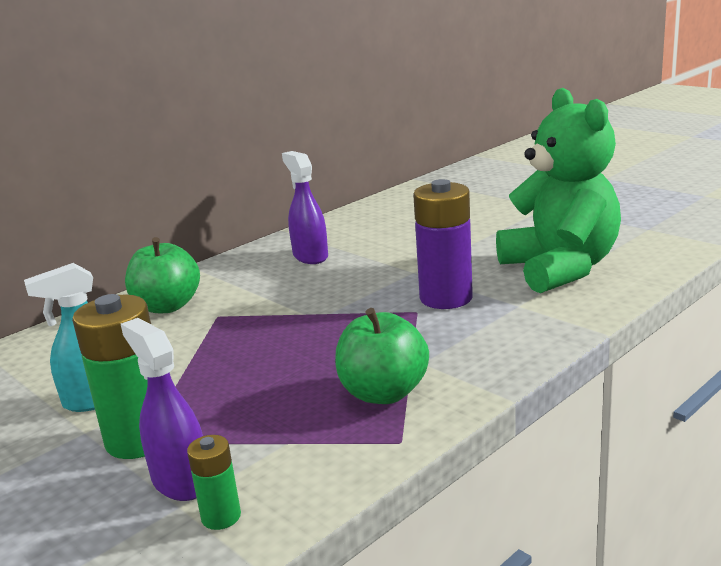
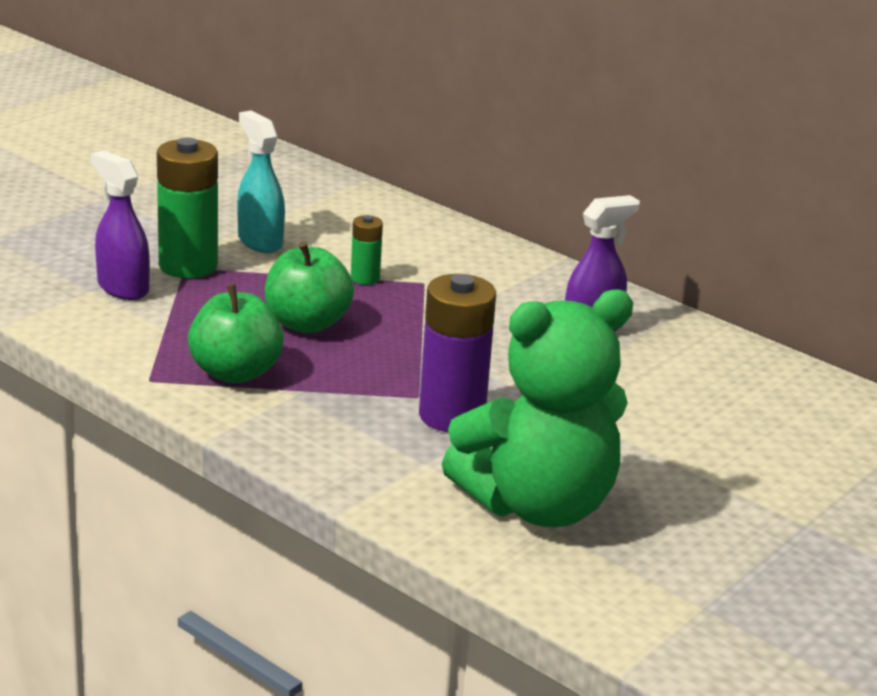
camera: 80 degrees right, 5 degrees up
(167, 306) = (451, 254): green apple -> green apple (307, 324)
(180, 481) = (122, 287): purple spray bottle -> purple spray bottle turned 90 degrees counterclockwise
(221, 517) = (71, 306): green battery -> green battery (365, 278)

